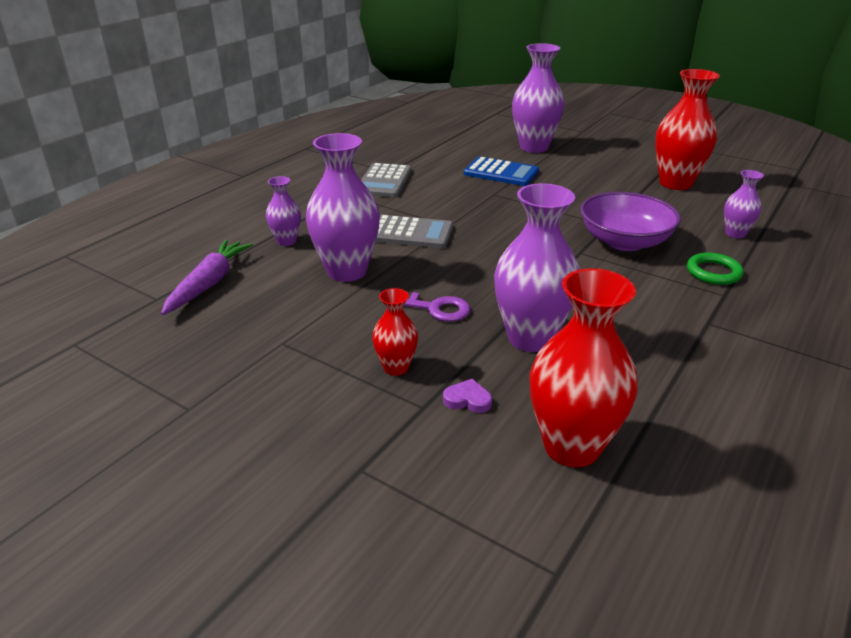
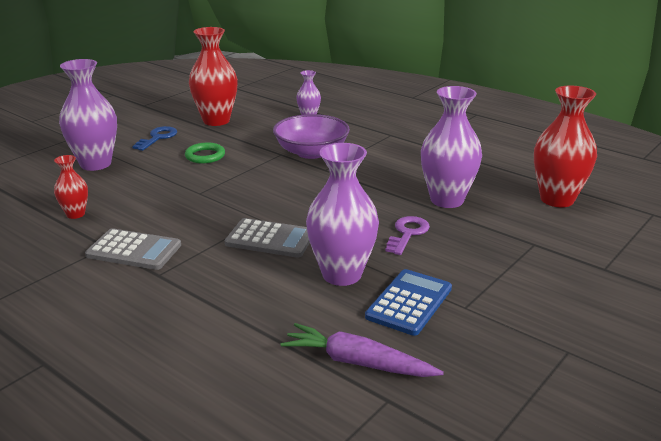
camera: 85 degrees left, 5 degrees down
(286, 241) = (268, 313): purple vase -> none
(396, 367) = (491, 253): red vase -> red vase (75, 214)
(410, 233) = (270, 239): grey calculator -> grey calculator turned 90 degrees clockwise
(467, 399) = (522, 227): purple heart -> none
(501, 172) = (150, 185): blue calculator -> blue calculator (409, 302)
(608, 162) = (158, 138): none -> blue key
(713, 272) = (361, 132): green ring -> green ring (205, 156)

